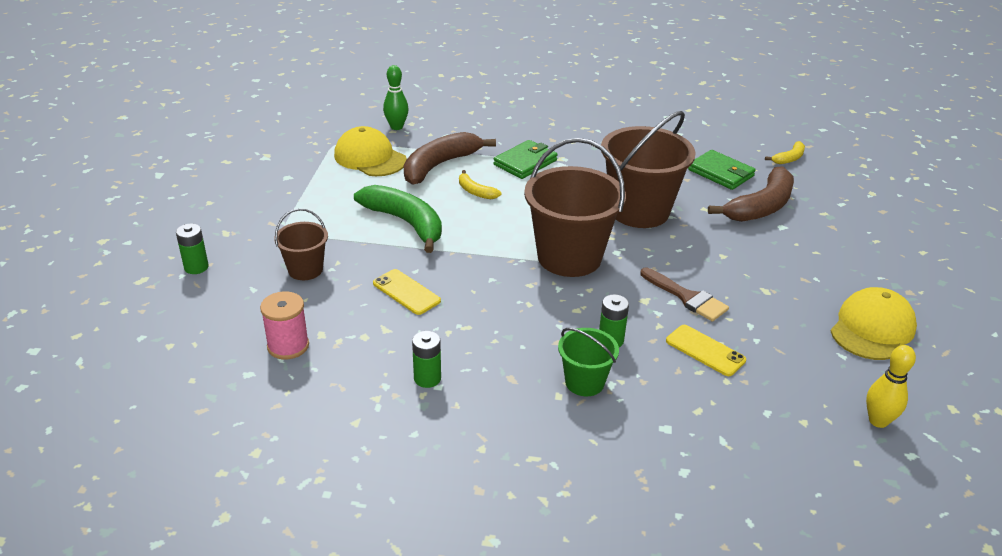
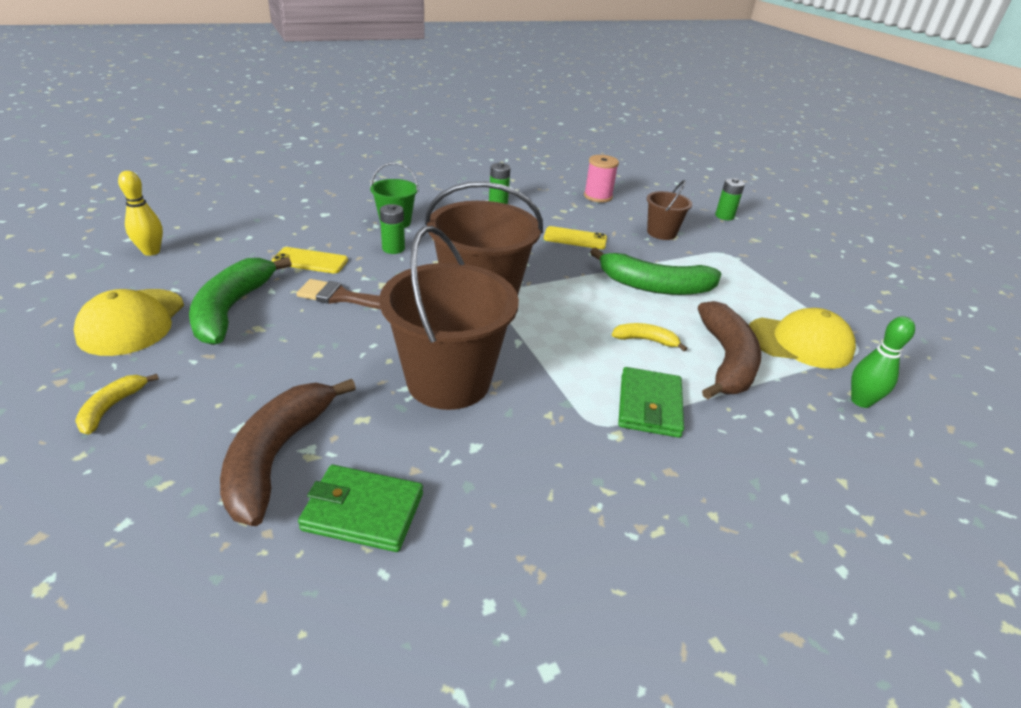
camera: 145 degrees right, 0 degrees up
(787, 315) = (232, 309): none -> green banana
(789, 158) = (226, 633): yellow banana -> yellow banana (112, 408)

